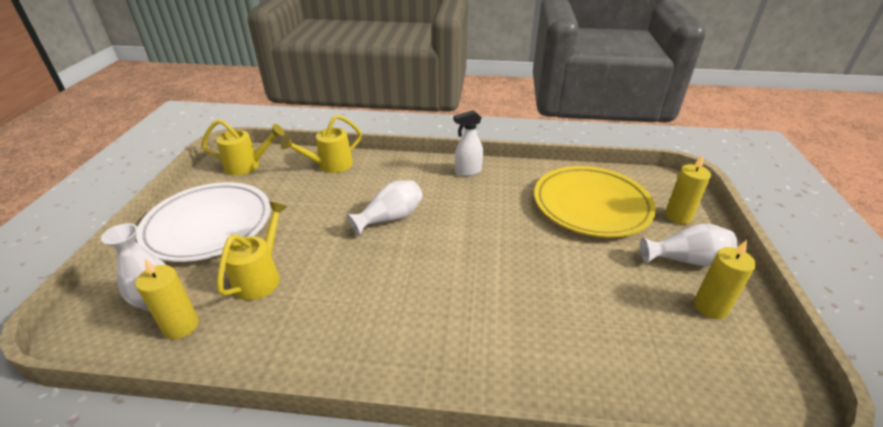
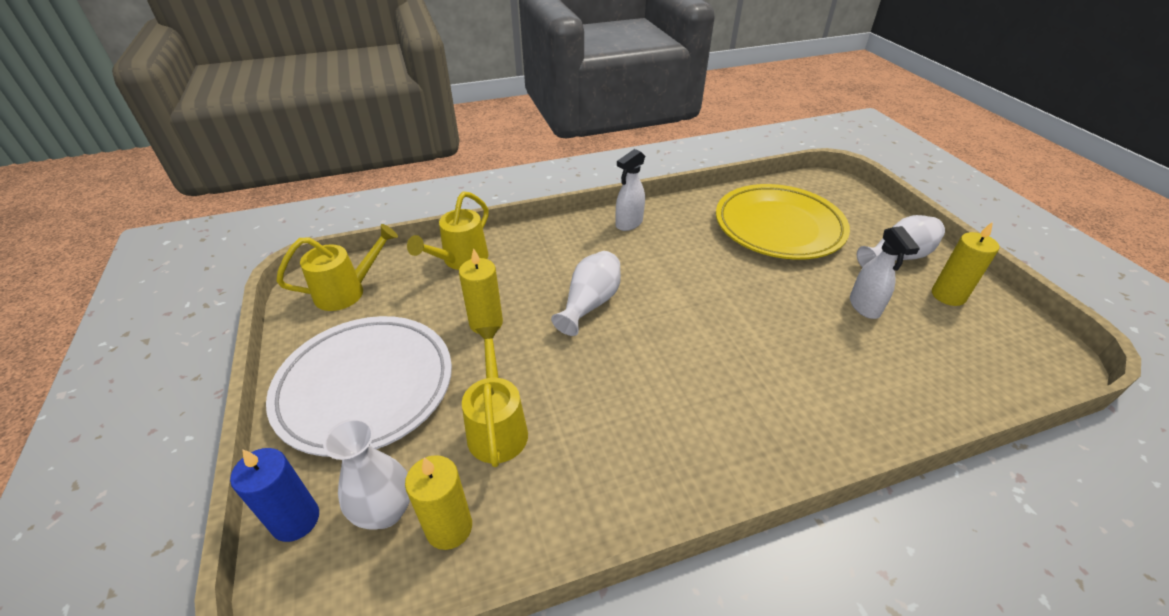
camera: 25 degrees left, 5 degrees up
(110, 287) = (296, 520): none -> blue candle
(615, 290) = (864, 307): none -> white spray bottle
(678, 216) = (859, 216): yellow candle -> yellow candle (486, 323)

